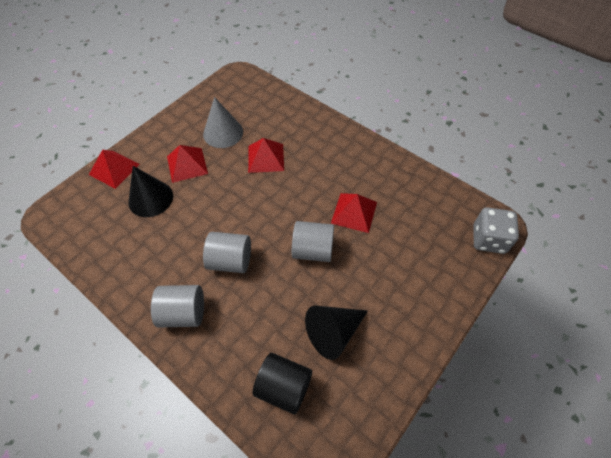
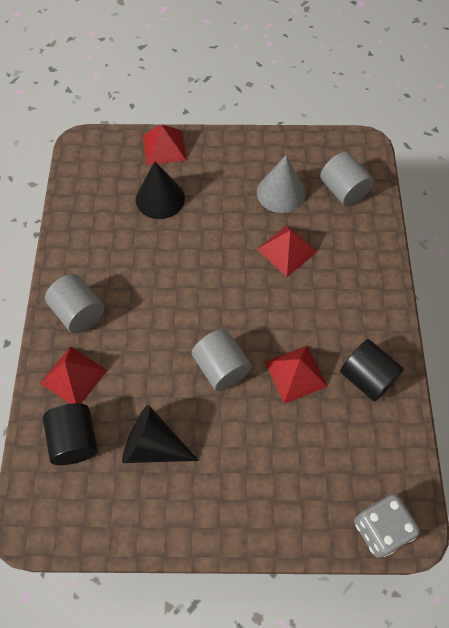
camera: 50 degrees right, 5 degrees up
(187, 165) = (218, 195): red pyramid -> red pyramid (73, 376)
(230, 261) = (154, 309): grey cylinder -> grey cylinder (343, 190)
(388, 179) = (367, 378): none -> black cylinder

